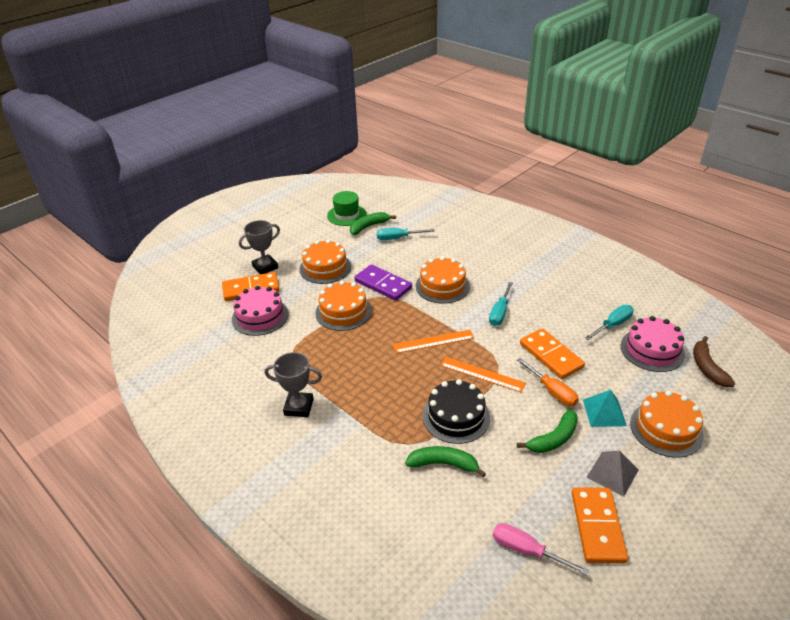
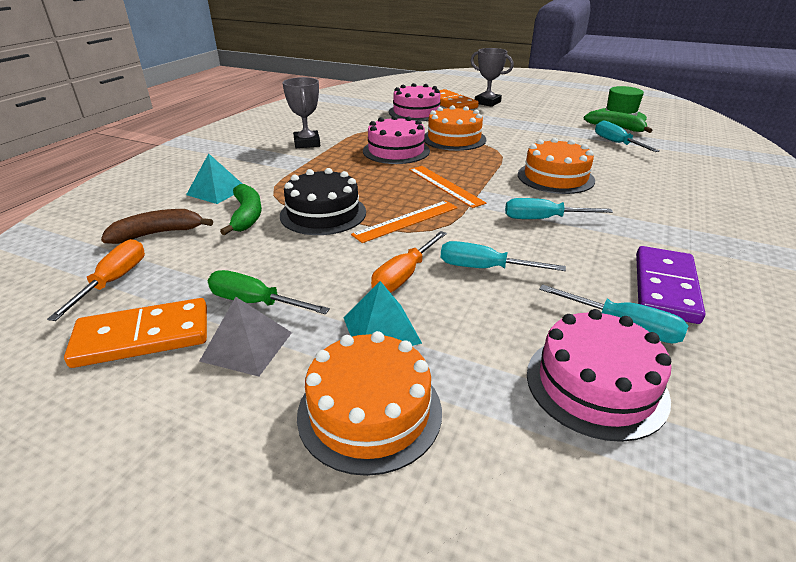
camera: 70 degrees right, 5 degrees down
(325, 268) = (515, 122): orange cake -> none
(351, 351) = (396, 151): none -> pink cake
(383, 285) = (519, 148): purple domino -> purple domino (665, 287)
(385, 483) = (216, 191): none -> turquoise pyramid
(482, 374) = (406, 221): orange ruler -> orange ruler turned 45 degrees clockwise
(526, 550) = (114, 280): pink screwdriver -> orange screwdriver
(551, 355) = (483, 268): orange domino -> turquoise screwdriver
(553, 438) = (307, 285): green banana -> none
(568, 467) = (254, 302): none -> green screwdriver
(707, 368) = (612, 488): brown banana -> brown banana (158, 233)

